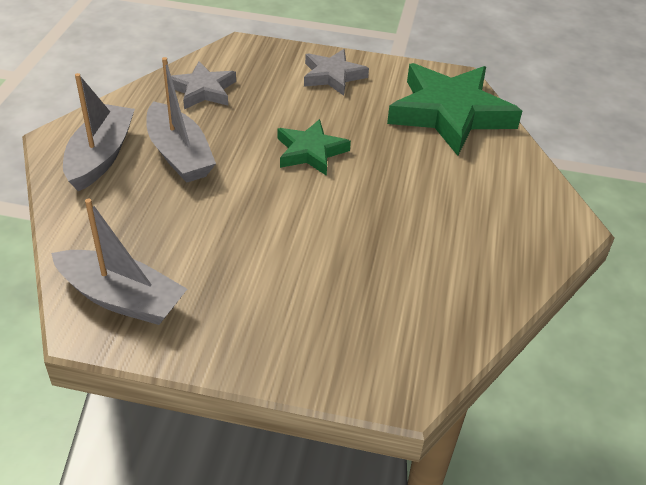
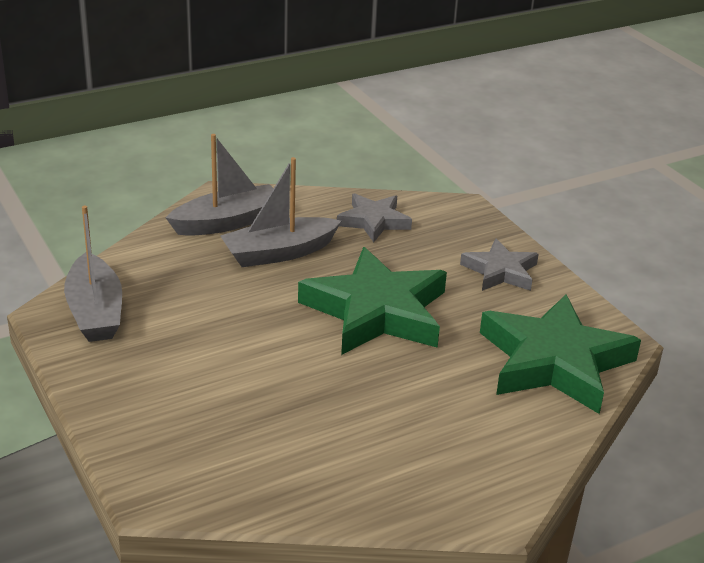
camera: 50 degrees right, 10 degrees down
(179, 154) = (279, 253): grey boat -> grey boat turned 45 degrees clockwise
(310, 151) = (376, 311): green star -> green star, size x1.83

